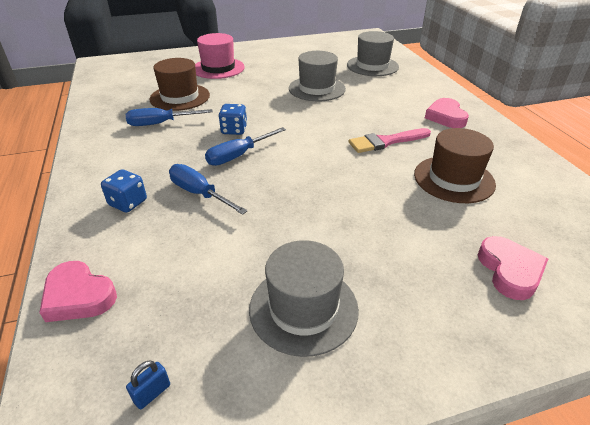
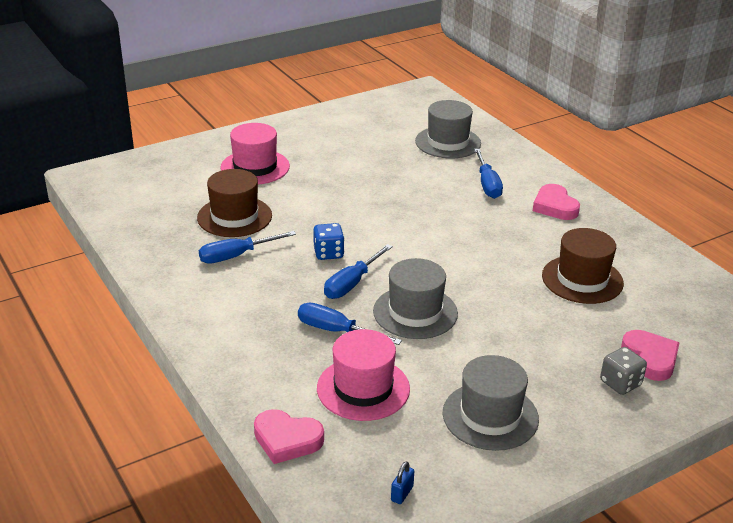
camera: 15 degrees left, 5 degrees down
(128, 203) = (268, 351): blue dice -> none
(189, 253) = (363, 388): none -> pink hat
(317, 89) = (395, 185): grey hat -> grey hat (415, 312)
(386, 141) = (502, 246): pink brush -> none
(392, 96) = (487, 184): none -> blue screwdriver
(467, 295) = (620, 383): none -> grey dice

